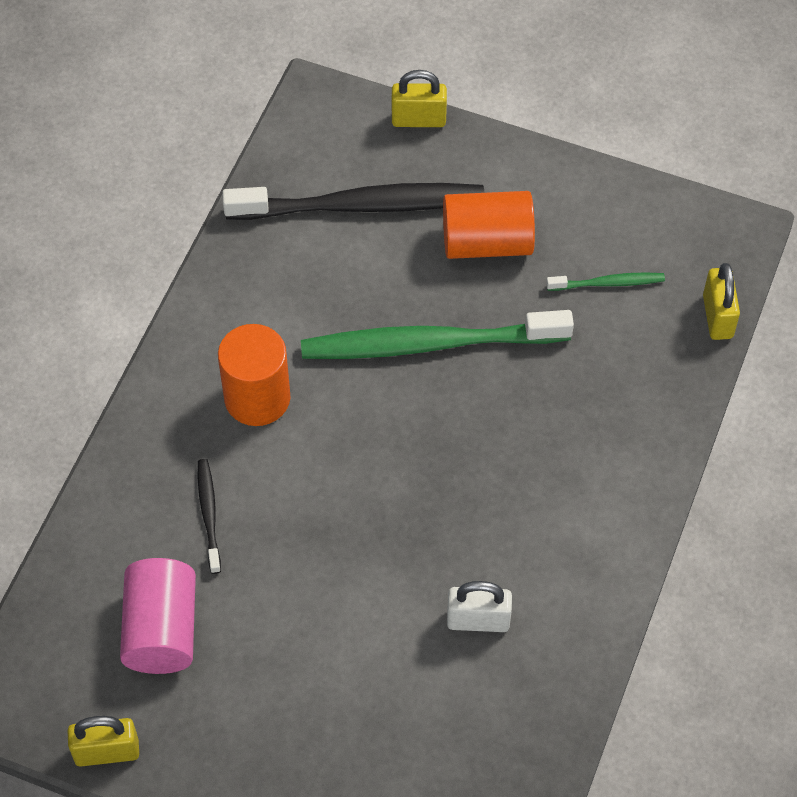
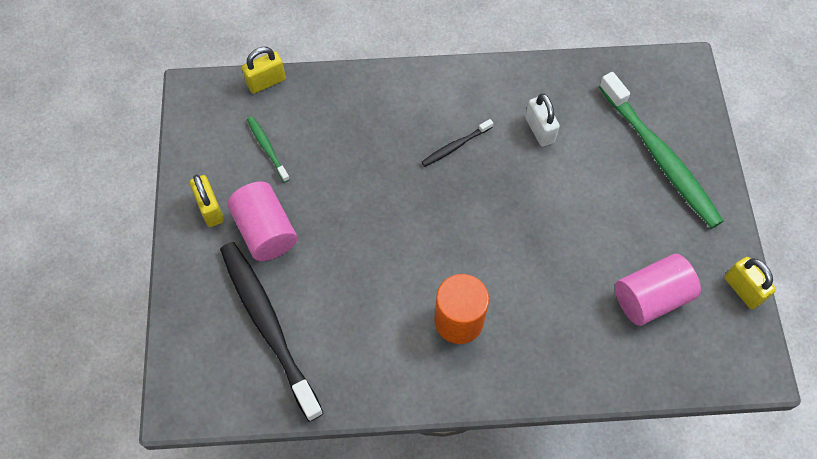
camera: 115 degrees left, 5 degrees up
(209, 514) = (559, 309): black toothbrush -> black toothbrush (455, 146)
(418, 119) = (172, 320): yellow padlock -> yellow padlock (210, 209)
(430, 344) = (363, 232): green toothbrush -> green toothbrush (659, 157)
(487, 242) = (265, 231): orange cylinder -> pink cylinder

